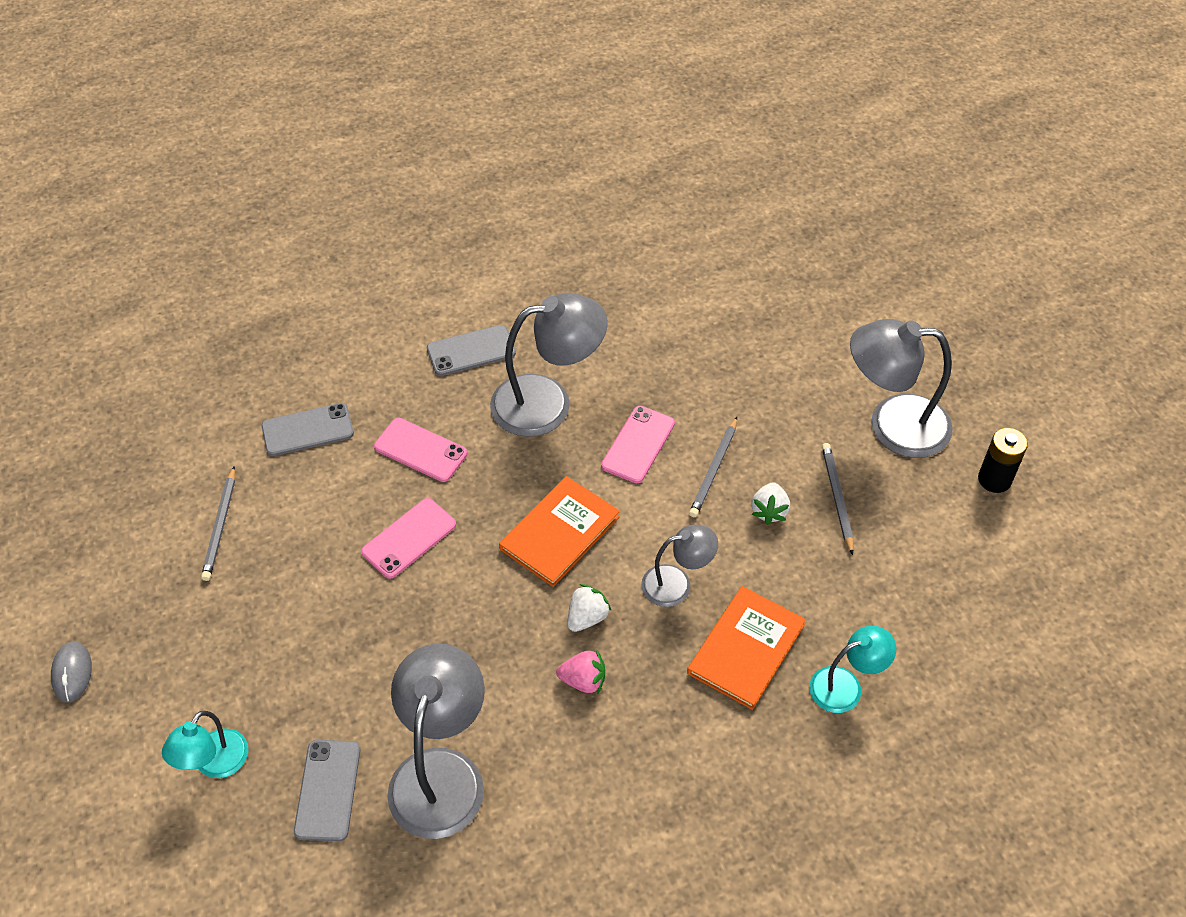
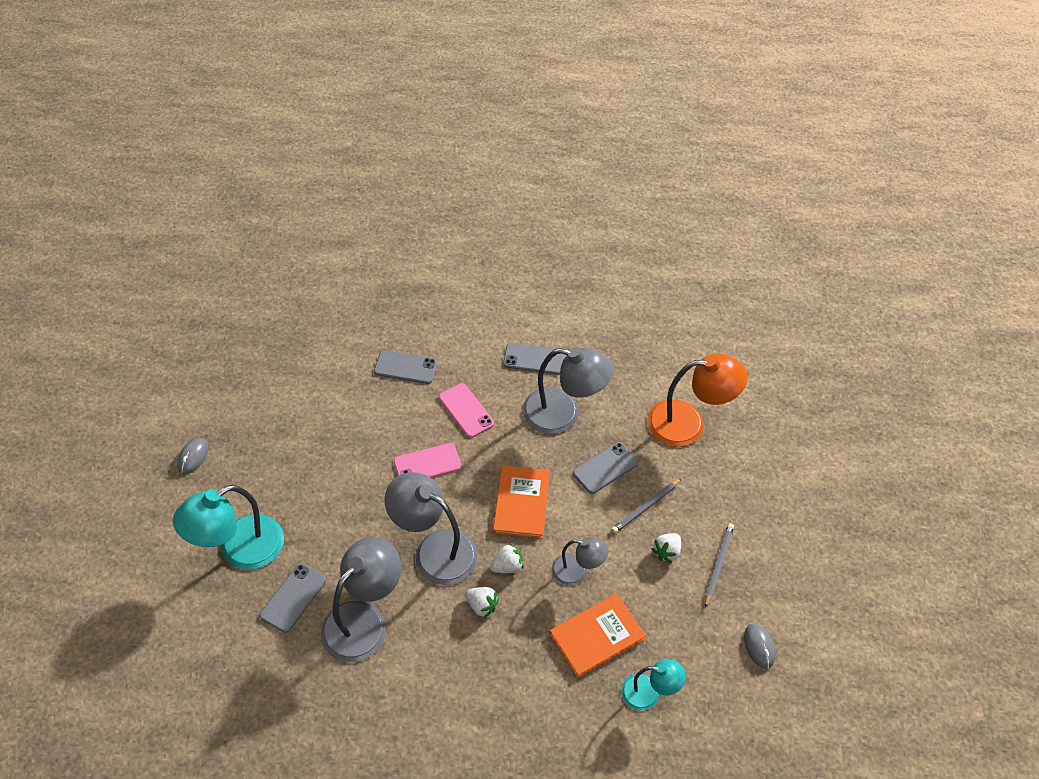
camera: 25 degrees right, 0 degrees up
(214, 764) = (240, 550): turquoise lamp -> turquoise lamp, size x1.77
(220, 526) = (322, 406): grey pencil -> none
(559, 533) = (521, 503): orange book -> orange book turned 60 degrees counterclockwise
(583, 680) = (481, 605): pink strawberry -> white strawberry
(638, 444) = (605, 468): pink phone -> grey phone
(706, 349) = (688, 423): none -> orange lamp
(892, 425) = (787, 532): grey lamp -> grey lamp (434, 550)
(937, 570) = (759, 646): none -> grey mouse
(994, 479) = (838, 603): black battery -> none

